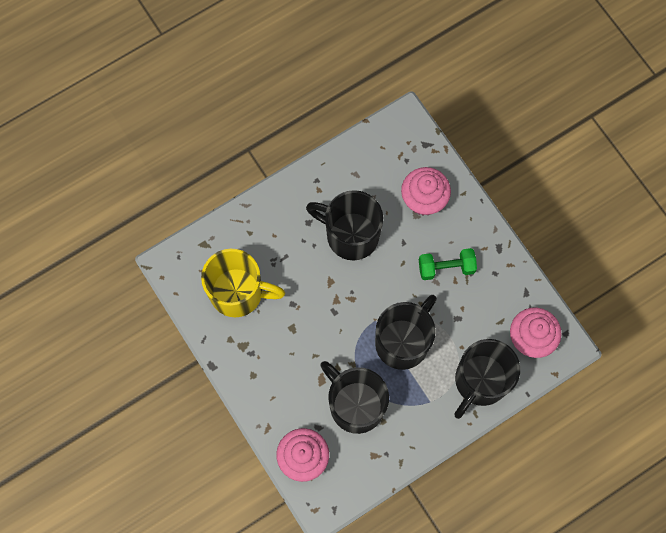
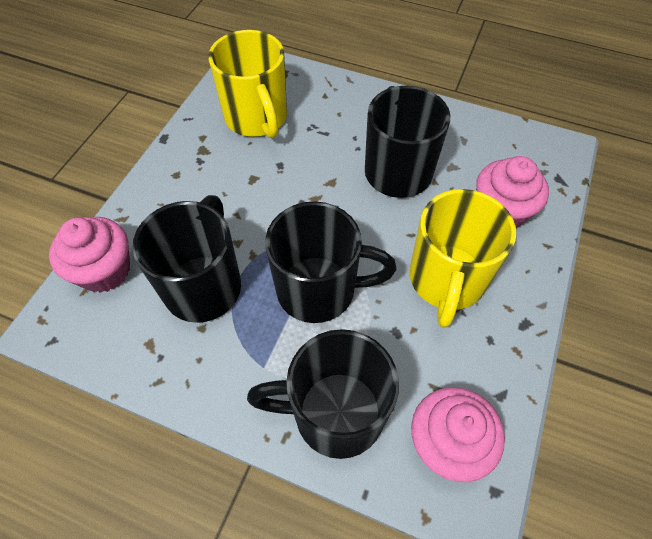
camera: 55 degrees right, 15 degrees down
(446, 267) = (446, 280): green dumbbell -> yellow mug

